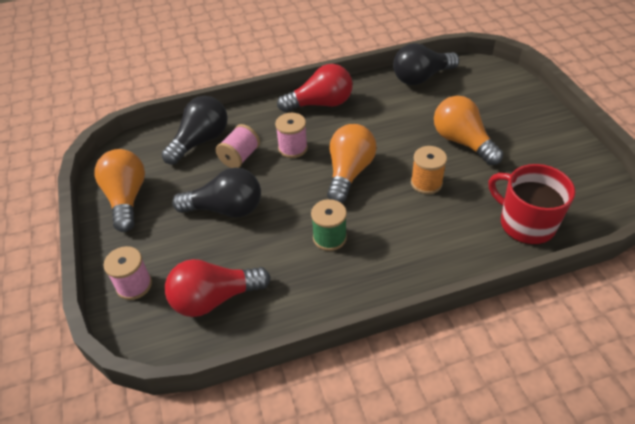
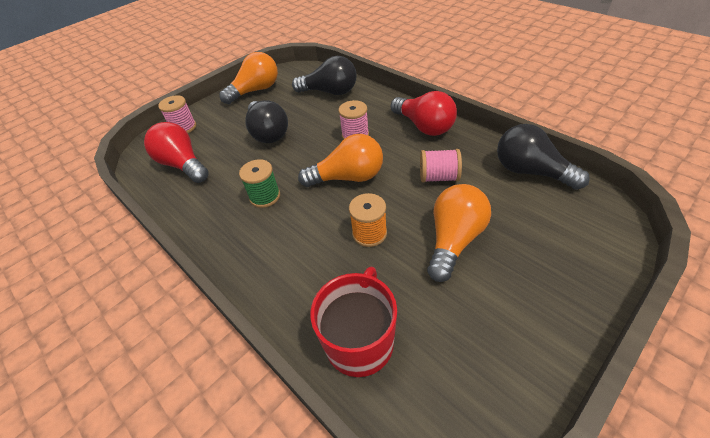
camera: 65 degrees right, 0 degrees up
(240, 157) = (326, 115): pink spool -> pink spool (438, 177)

